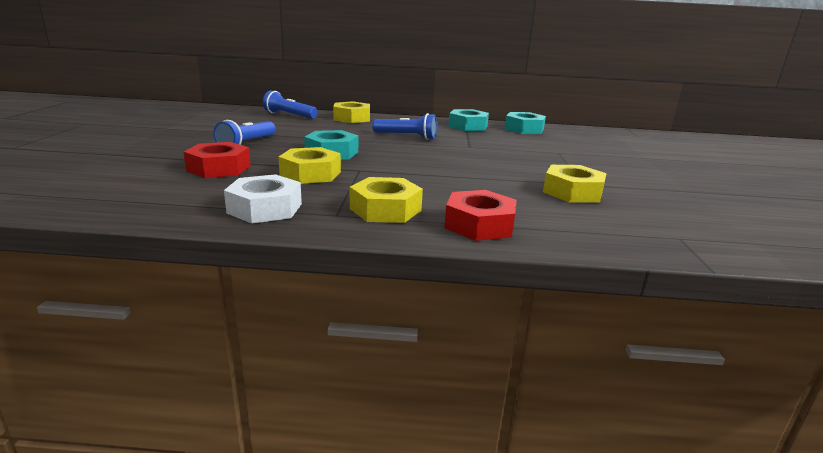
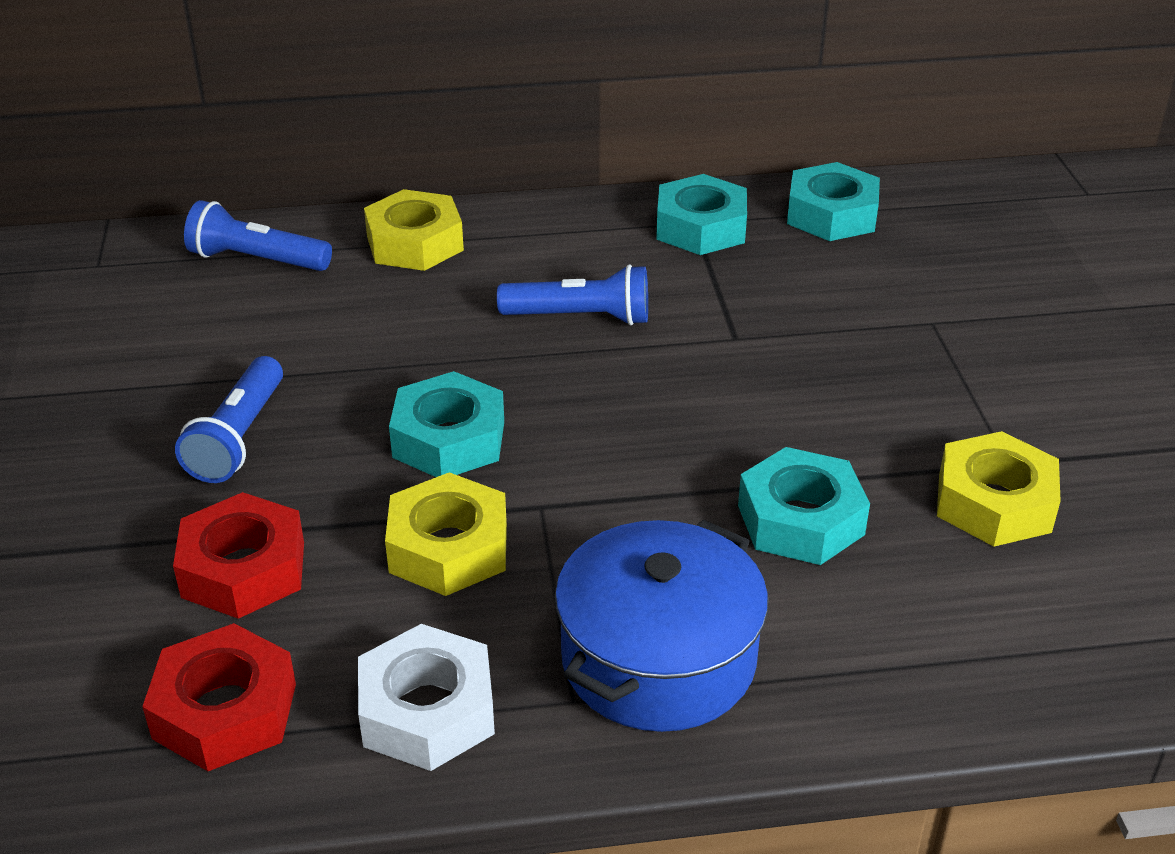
camera: 10 degrees left, 15 degrees up
(385, 209) = (658, 659): yellow nut -> blue pot
(476, 185) = (800, 520): none -> turquoise nut
(479, 225) = (849, 674): red nut -> red nut (225, 711)

